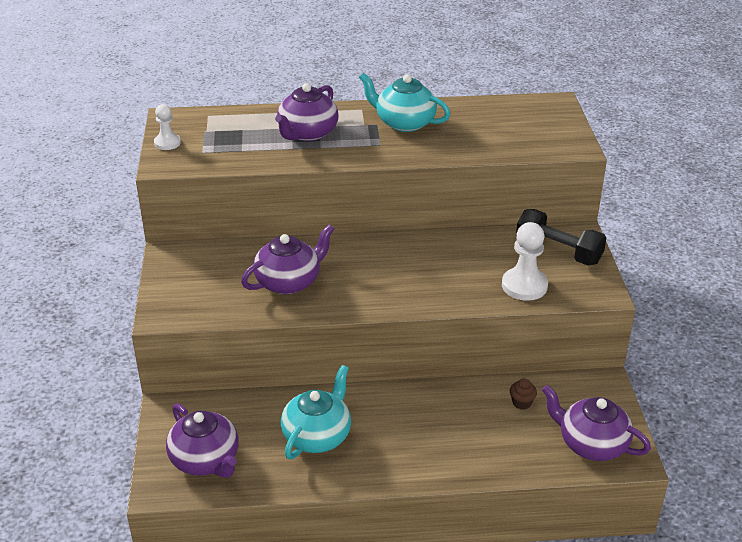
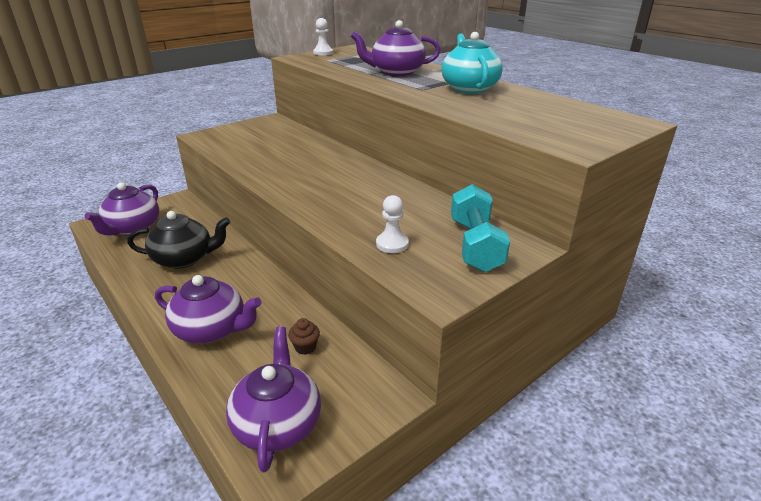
camera: 55 degrees right, 5 degrees down
(289, 282) = (279, 156): purple teapot -> purple teapot (211, 329)
(317, 435) = (184, 259): turquoise teapot -> black teapot
(524, 286) = (392, 244): white pawn -> white pawn, size x0.61
(558, 251) = (475, 245): black dumbbell -> turquoise dumbbell

